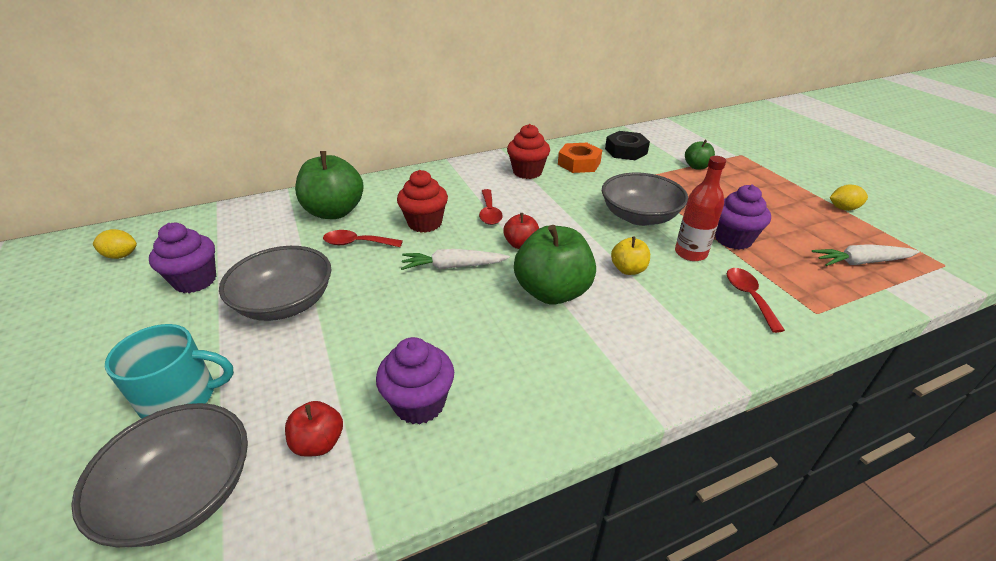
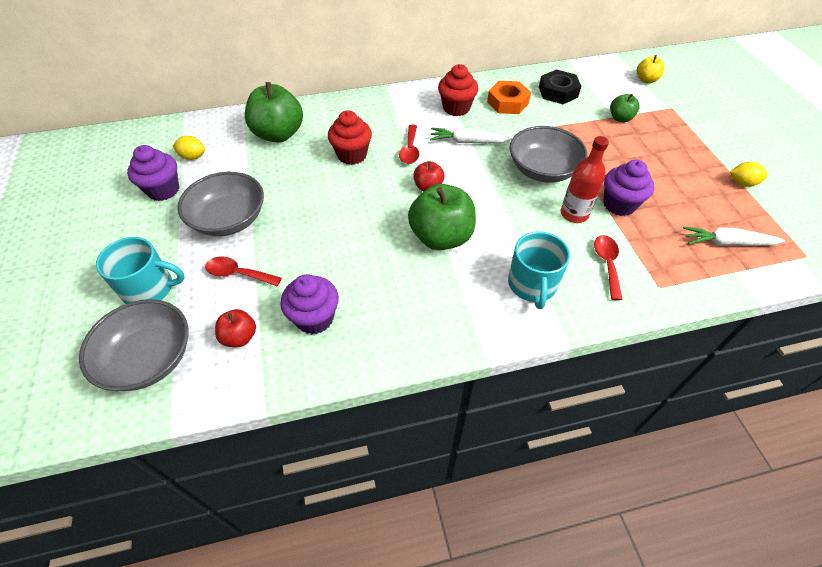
camera: 10 degrees right, 15 degrees up
(121, 256) = (109, 159): yellow lemon -> yellow lemon (193, 157)
(357, 243) = (292, 169): red spoon -> red spoon (238, 274)
(453, 266) = (366, 202): white carrot -> white carrot (468, 142)
(628, 269) = (512, 224): yellow apple -> yellow apple (646, 80)
(676, 328) = (532, 285): none -> turquoise mug

